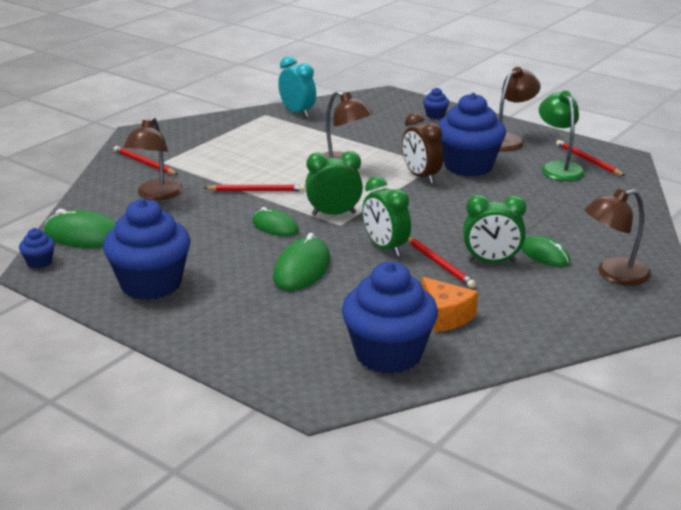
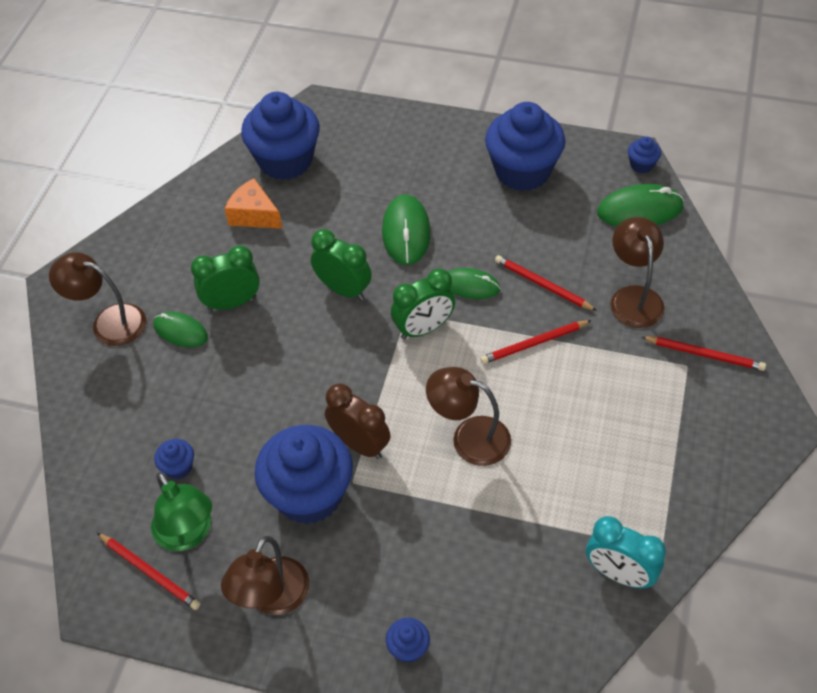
camera: 160 degrees right, 25 degrees up
(439, 264) = (281, 282): red pencil -> red pencil (542, 285)
(561, 192) = (178, 467): none -> blue cupcake
(613, 274) = (109, 322): brown lamp -> brown lamp turned 120 degrees counterclockwise

